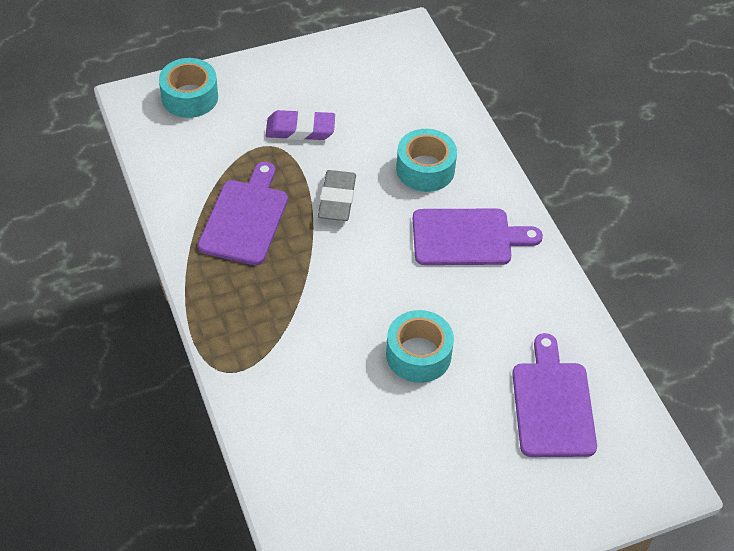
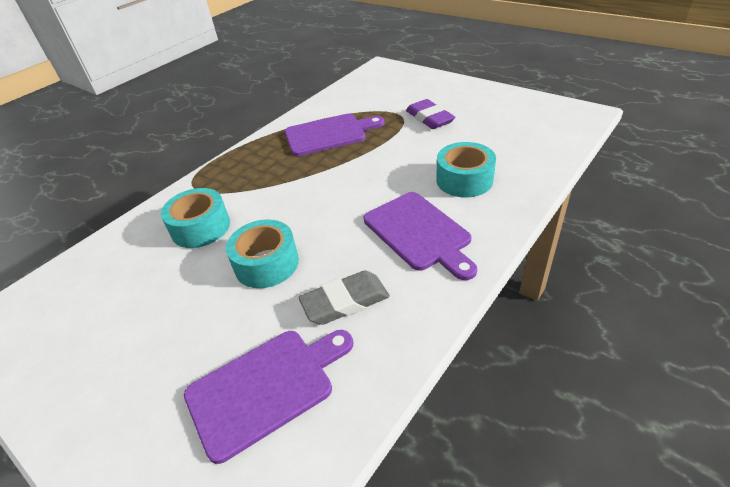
camera: 65 degrees right, 10 degrees down
(190, 97) = (404, 78): turquoise tape -> turquoise tape (201, 227)
(337, 199) = (385, 157): grey eraser -> grey eraser (345, 301)

